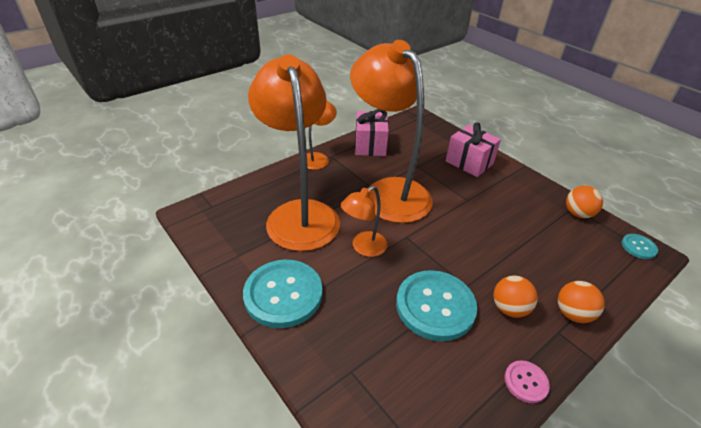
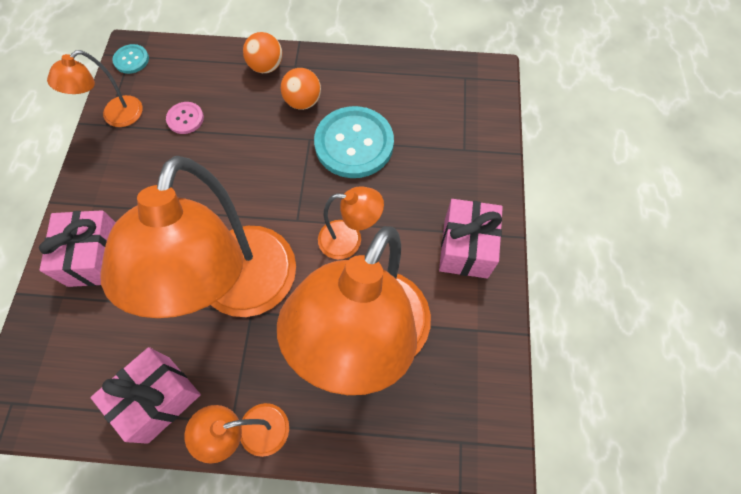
camera: 135 degrees left, 25 degrees up
(283, 294) = (465, 248): turquoise button -> pink gift
(526, 382) = (359, 62): pink button -> pink button (185, 119)
(578, 214) = (116, 117): orange ball -> orange lamp

